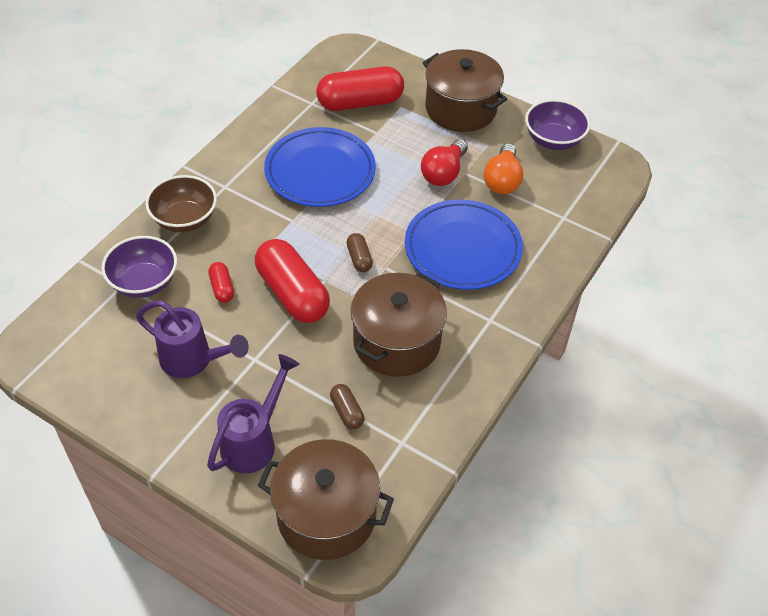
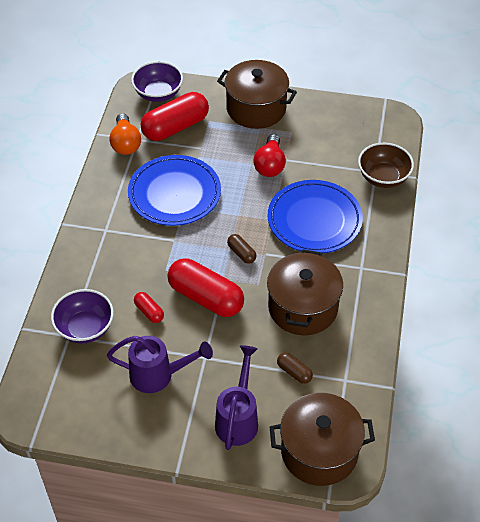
camera: 20 degrees left, 0 degrees up
(185, 219) = (88, 267): brown bowl -> brown bowl (383, 177)
(502, 180) = (316, 157): orange light bulb -> orange light bulb (125, 143)
(553, 140) = (338, 113): purple bowl -> purple bowl (158, 94)

